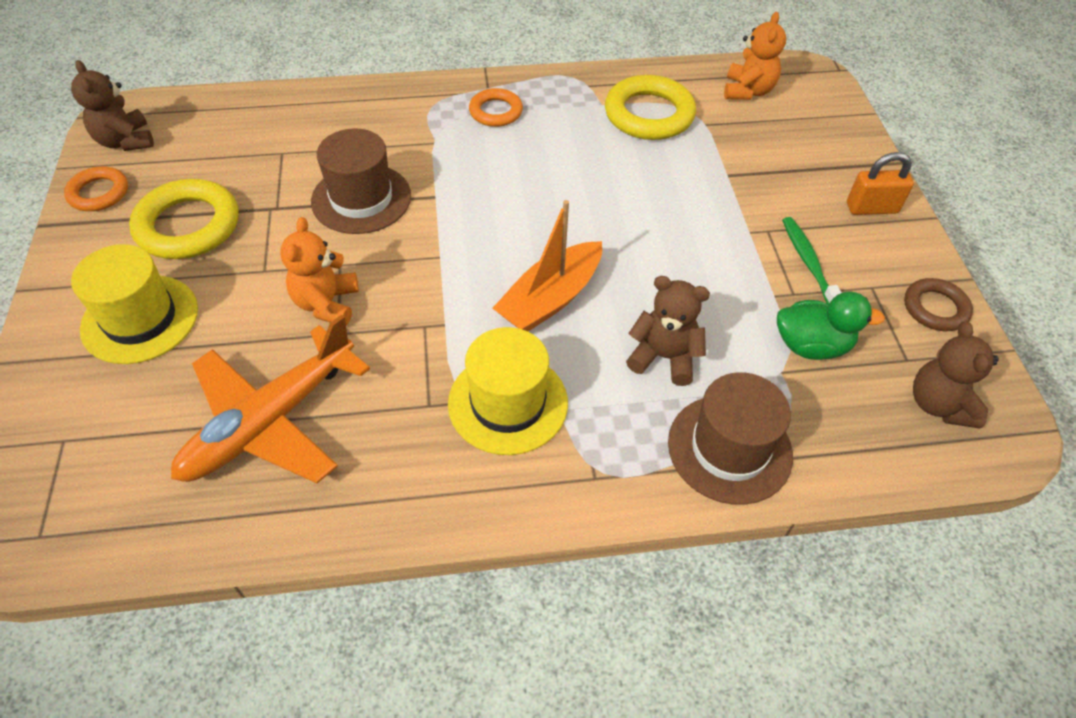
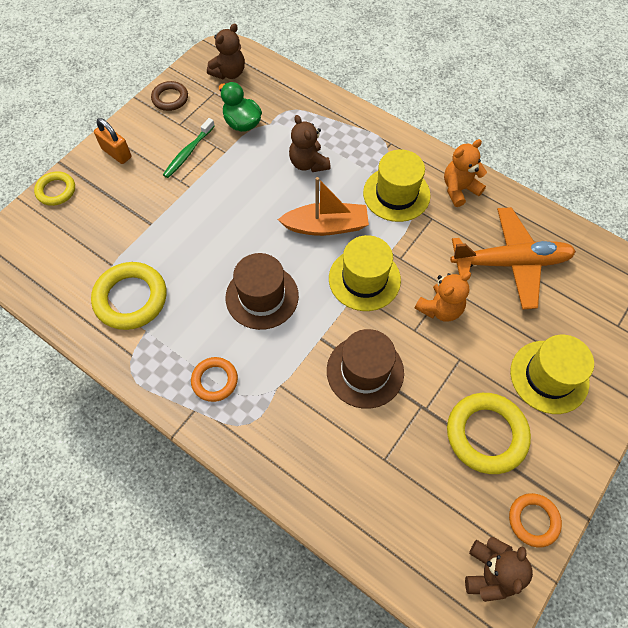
camera: 135 degrees left, 10 degrees up
(445, 275) = (364, 279): none -> yellow hat
(729, 448) = (327, 116): brown hat -> brown hat (262, 296)
(748, 91) = (52, 268): orange teddy bear -> orange teddy bear (459, 189)
(856, 139) = (56, 191): none -> yellow ring

